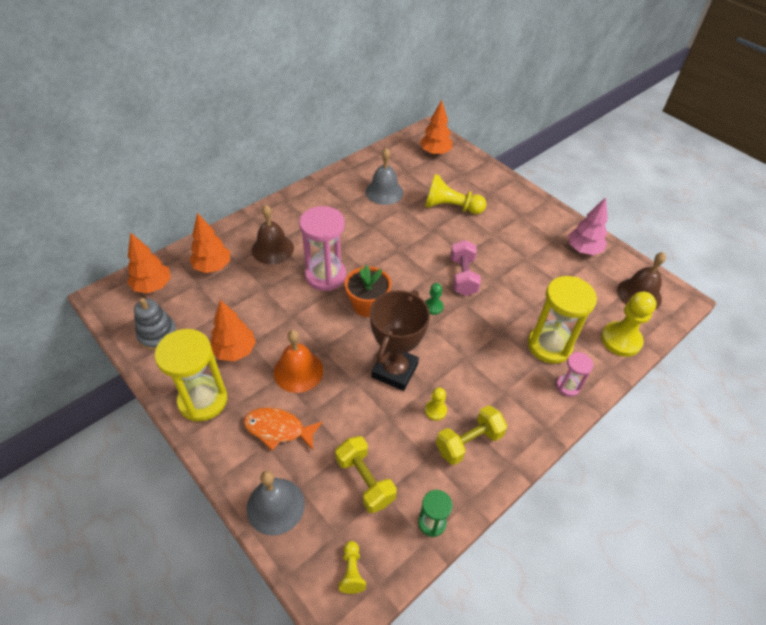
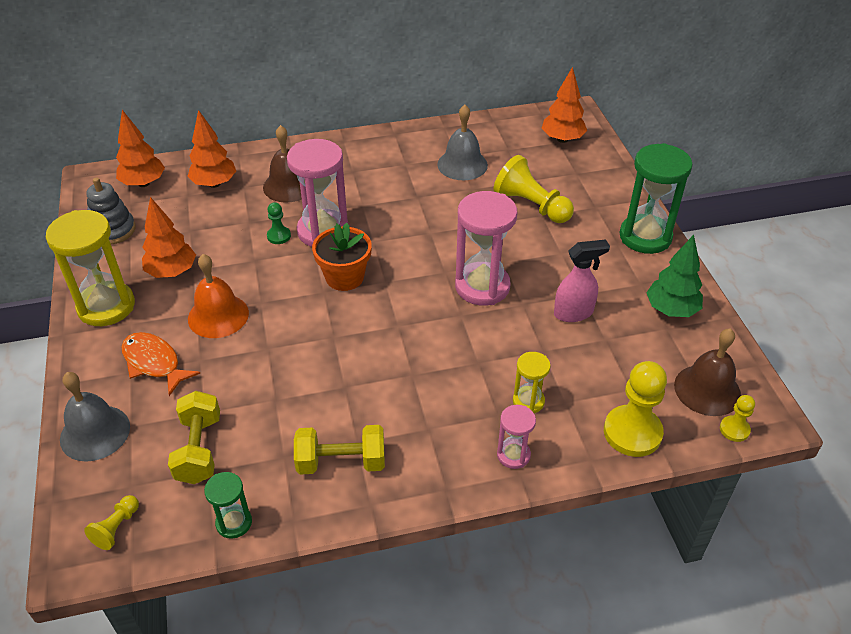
camera: 30 degrees right, 5 degrees down
(395, 370) = (319, 355): brown trophy -> none
(433, 307) = (418, 306): green pawn -> green pawn (279, 236)
(435, 410) = (331, 414): yellow pawn -> yellow pawn (734, 429)
(463, 277) = (482, 286): pink dumbbell -> pink hourglass
(531, 273) = (574, 313): none -> pink spray bottle
(534, 205) = (645, 237): none -> green hourglass
(549, 345) = (528, 401): yellow hourglass -> yellow hourglass, size x0.51
(583, 250) = (671, 310): pink tree -> green tree

